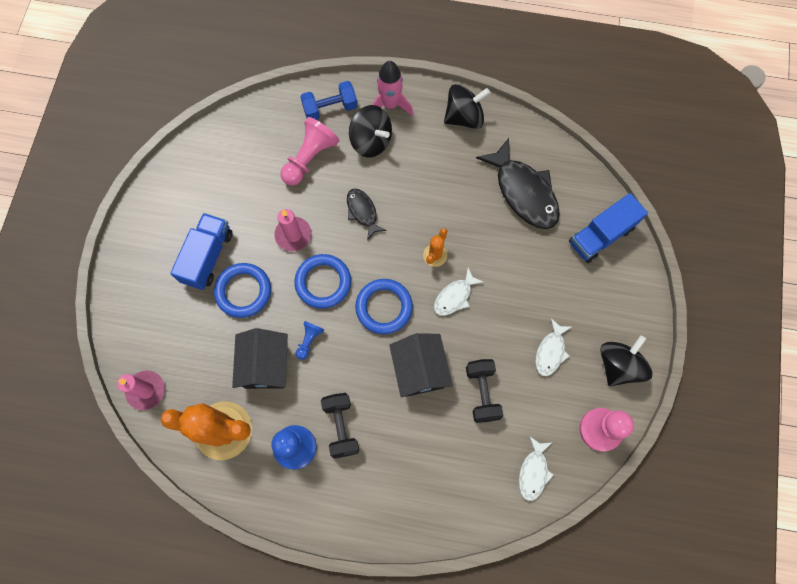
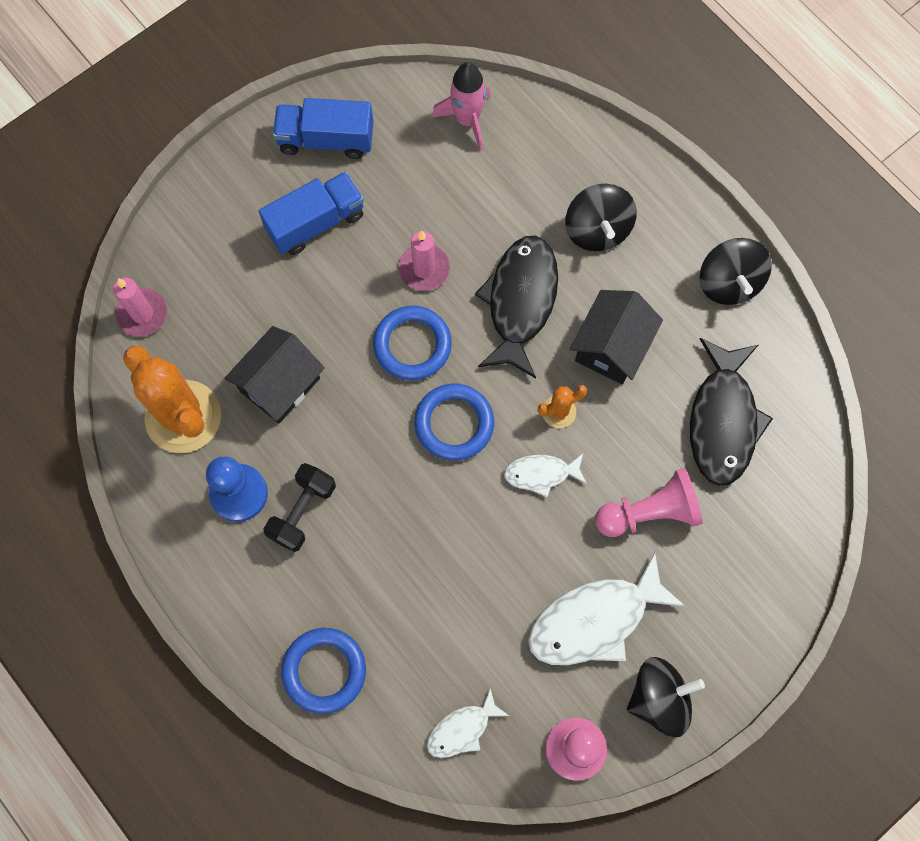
camera: 40 degrees right, 0 degrees up
(243, 291) = (322, 288): blue ring -> blue ring (324, 671)
(309, 158) = (513, 197): pink pawn -> pink pawn (649, 512)
(309, 340) = (346, 395): blue pawn -> none
(330, 108) = (583, 158): blue dumbbell -> none
(363, 212) = (520, 302): black fish -> black fish, size x1.88
(390, 104) = (655, 204): pink rocket -> pink rocket (467, 120)
(419, 370) = (434, 521): black house -> black house (611, 347)
(464, 117) = (729, 282): black spinning top -> black spinning top turned 60 degrees clockwise
(482, 393) = (480, 600): black dumbbell -> none
(550, 351) = (595, 620): white fish -> white fish, size x1.88
(601, 235) = (770, 541): blue truck -> blue truck (326, 139)

